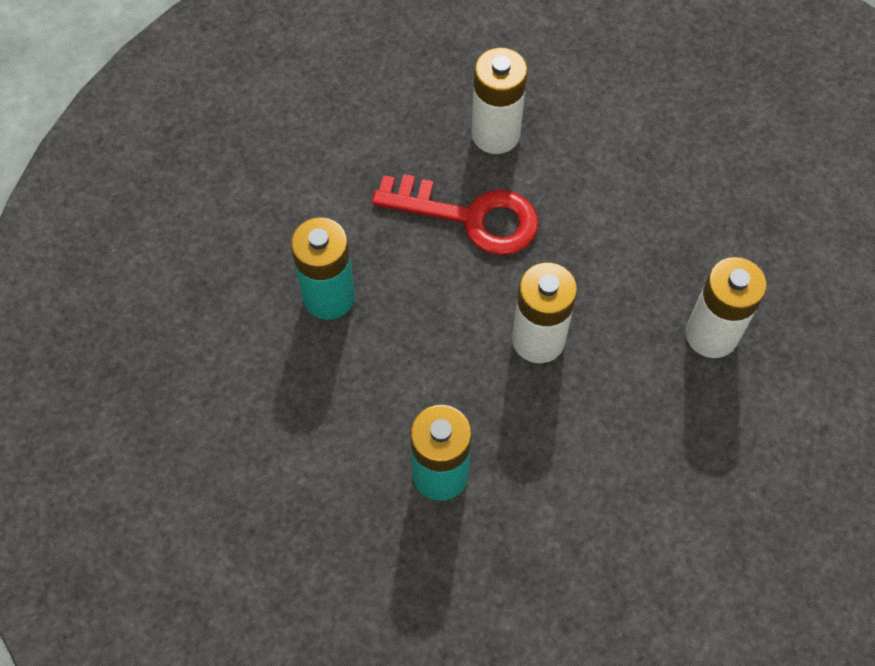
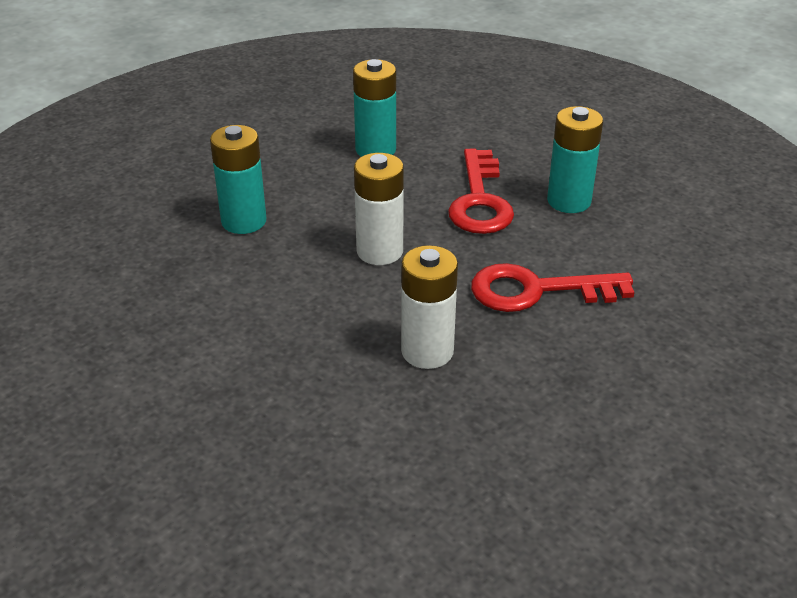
camera: 75 degrees right, 25 degrees down
(495, 134) = (569, 201): white battery -> turquoise battery
(639, 212) = (537, 291): none -> red key

